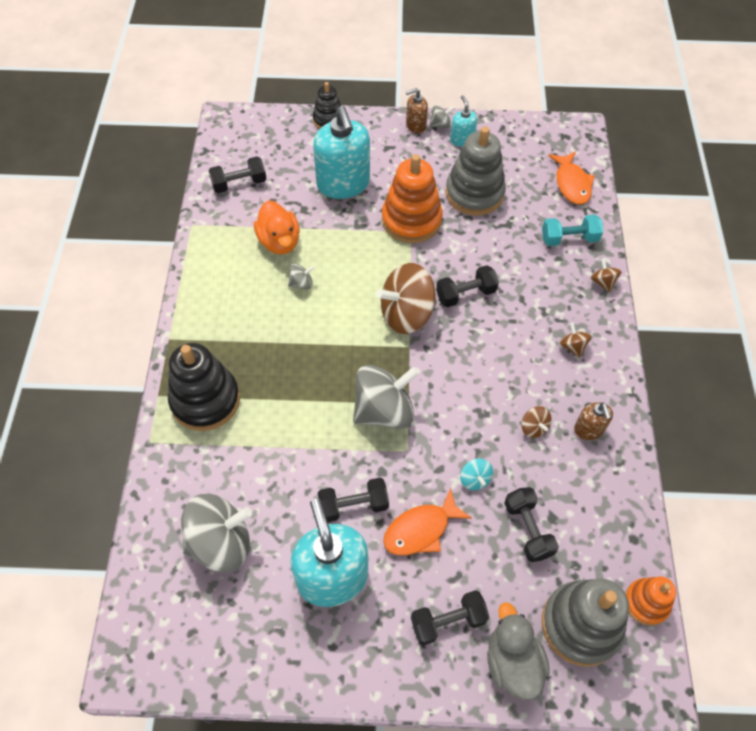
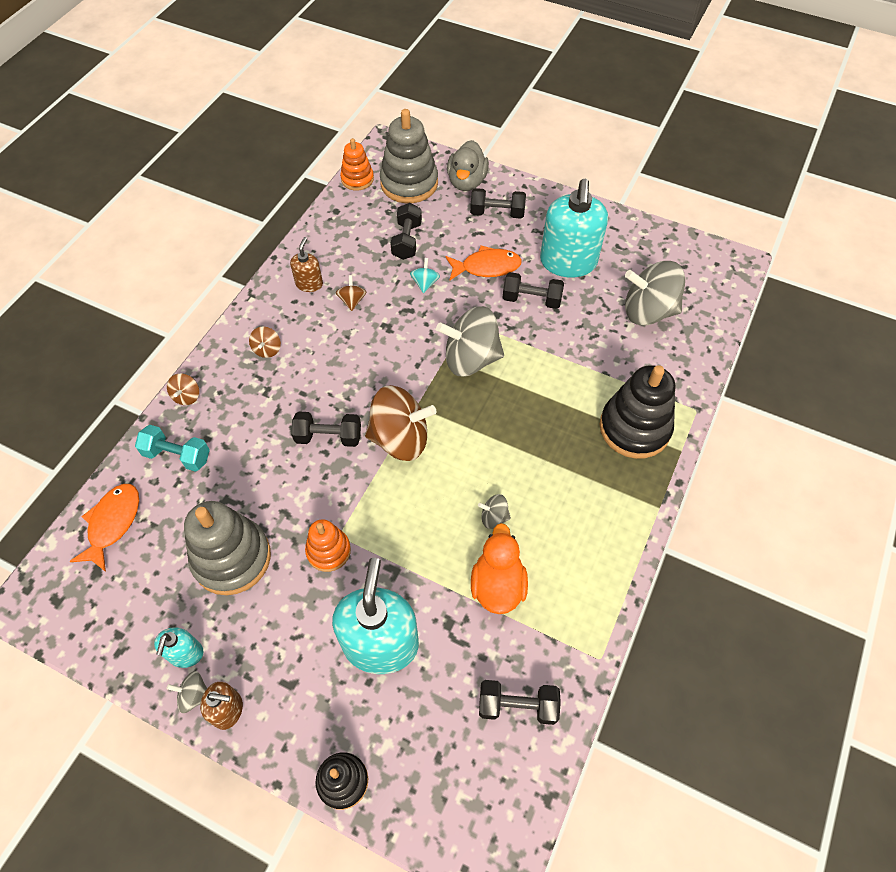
camera: 155 degrees left, 0 degrees up
(411, 220) = (328, 551): orange stacking toy -> orange stacking toy, size x0.57

